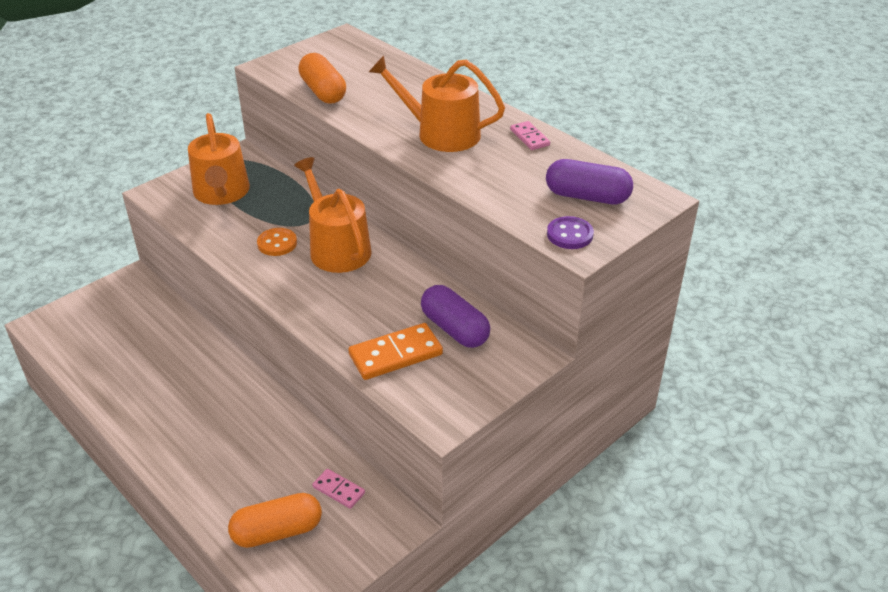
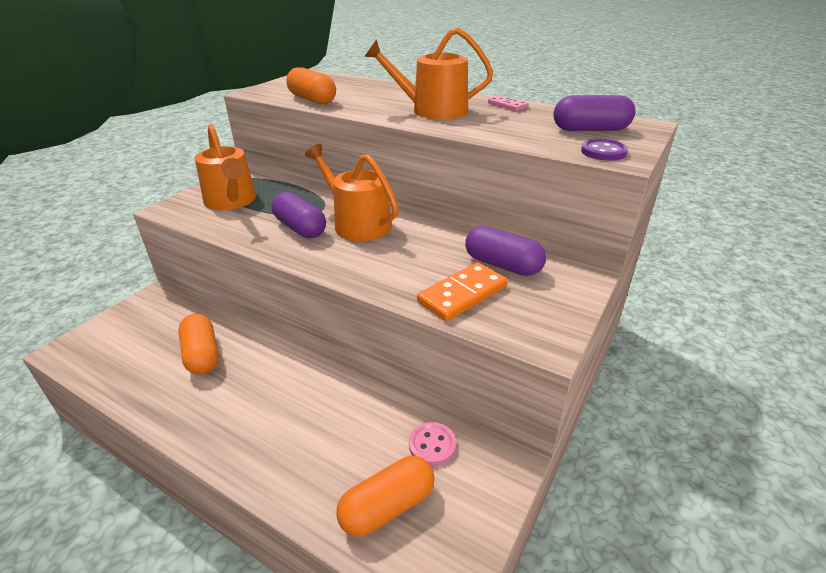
camera: 15 degrees left, 5 degrees down
(162, 356) = (202, 355): none -> orange capsule
(277, 243) = (300, 228): orange button -> purple capsule
(339, 490) = (432, 445): pink domino -> pink button

